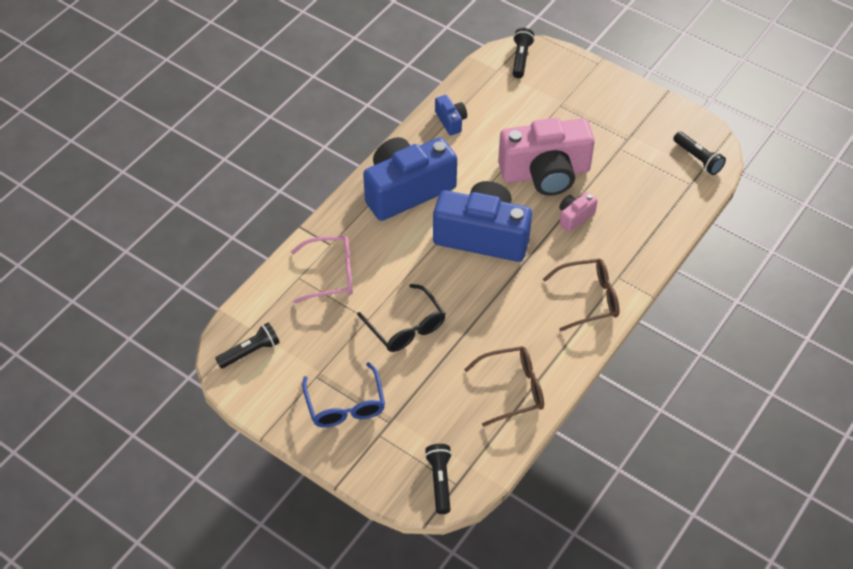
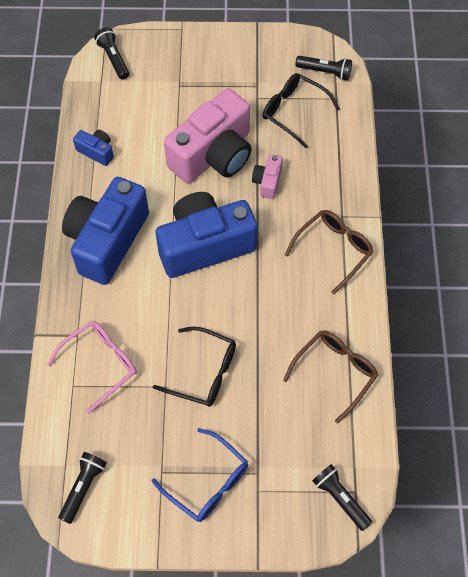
camera: 35 degrees left, 10 degrees up
(643, 175) = (294, 112): none -> black glasses

